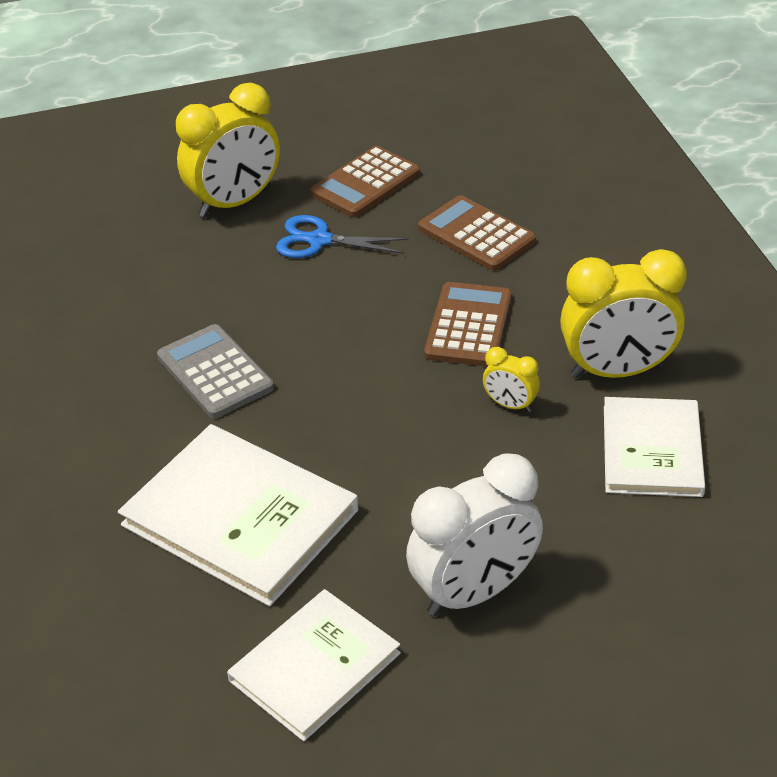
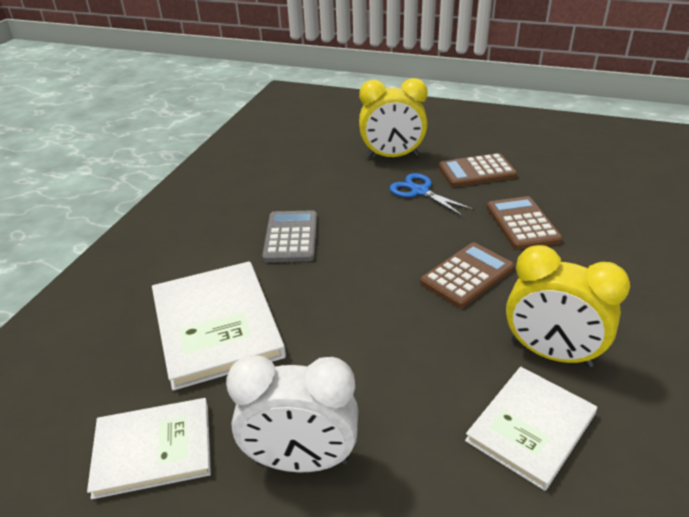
camera: 35 degrees right, 5 degrees down
(510, 405) = (449, 339): yellow clock -> none

